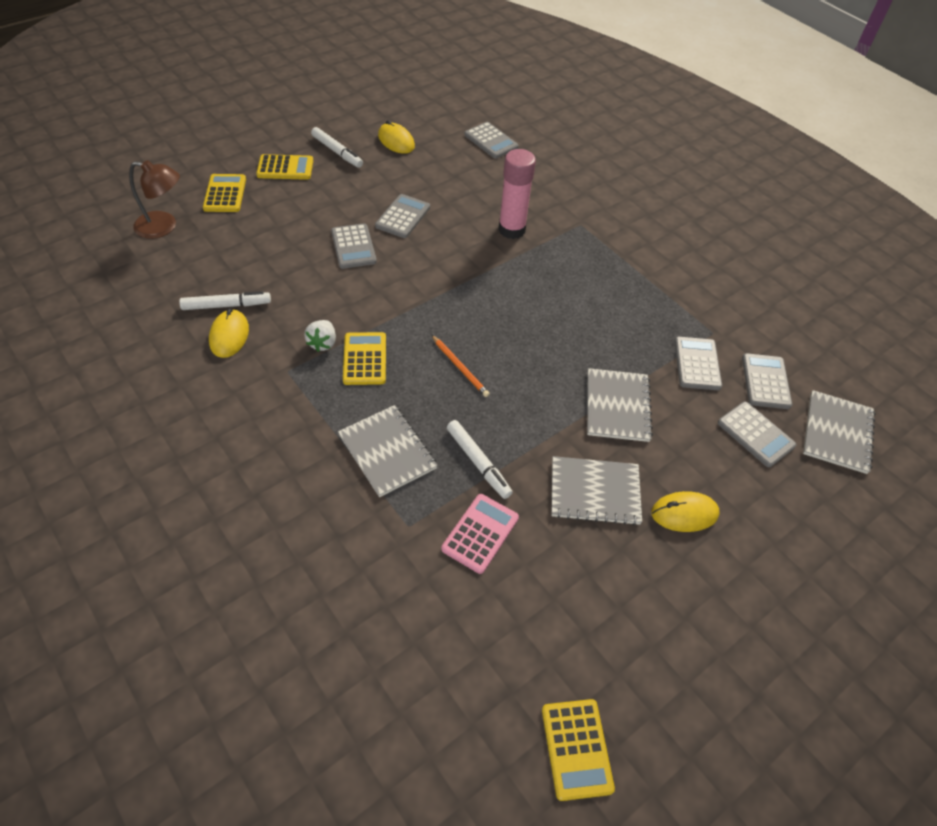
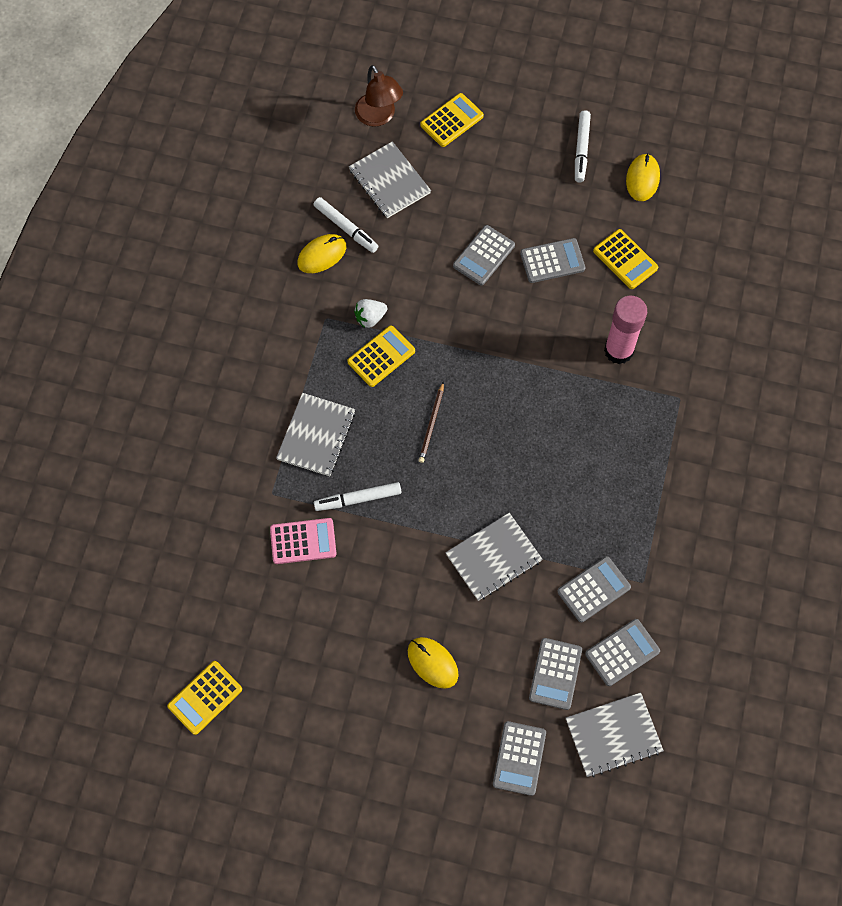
camera: 55 degrees right, 15 degrees up
(285, 168) = (523, 132): yellow calculator -> yellow calculator (625, 259)
(460, 367) = (431, 424): orange pencil -> brown pencil
(478, 462) = (358, 499): white marker -> white marker turned 60 degrees clockwise
(491, 141) = (722, 249): grey calculator -> grey calculator (519, 758)
(595, 492) = (399, 591): grey notebook -> grey notebook (389, 181)

